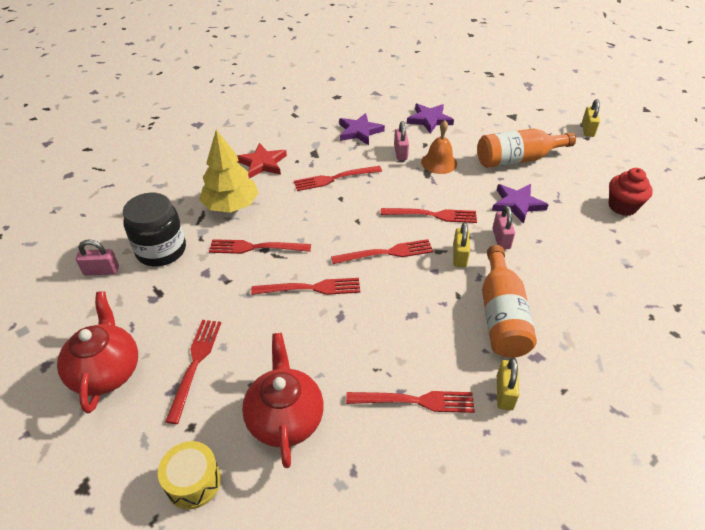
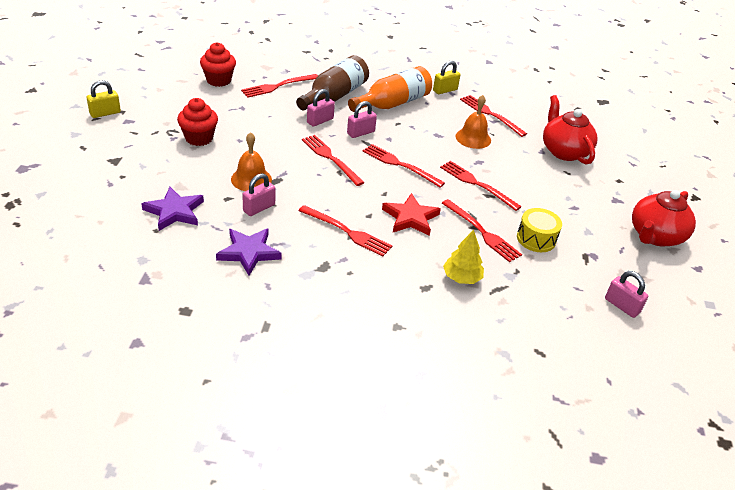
camera: 135 degrees left, 5 degrees down
(161, 250) = (558, 285): black jar -> none
(193, 481) = (633, 163): yellow drum -> yellow drum (536, 239)
(195, 363) = (593, 202): red fork -> red fork (277, 86)
(231, 205) = (461, 278): yellow tree -> yellow tree, size x0.61
(262, 163) = (382, 295): red star -> red star (410, 218)
(285, 417) = (564, 151): red teapot -> red teapot turned 120 degrees clockwise
(382, 342) = (473, 138): none -> orange bell
(459, 256) = (360, 133): yellow padlock -> pink padlock
(517, 159) = (199, 138): orange bottle -> red cupcake
(517, 204) = (268, 123): purple star -> none
(546, 274) = (334, 96): none -> brown bottle

